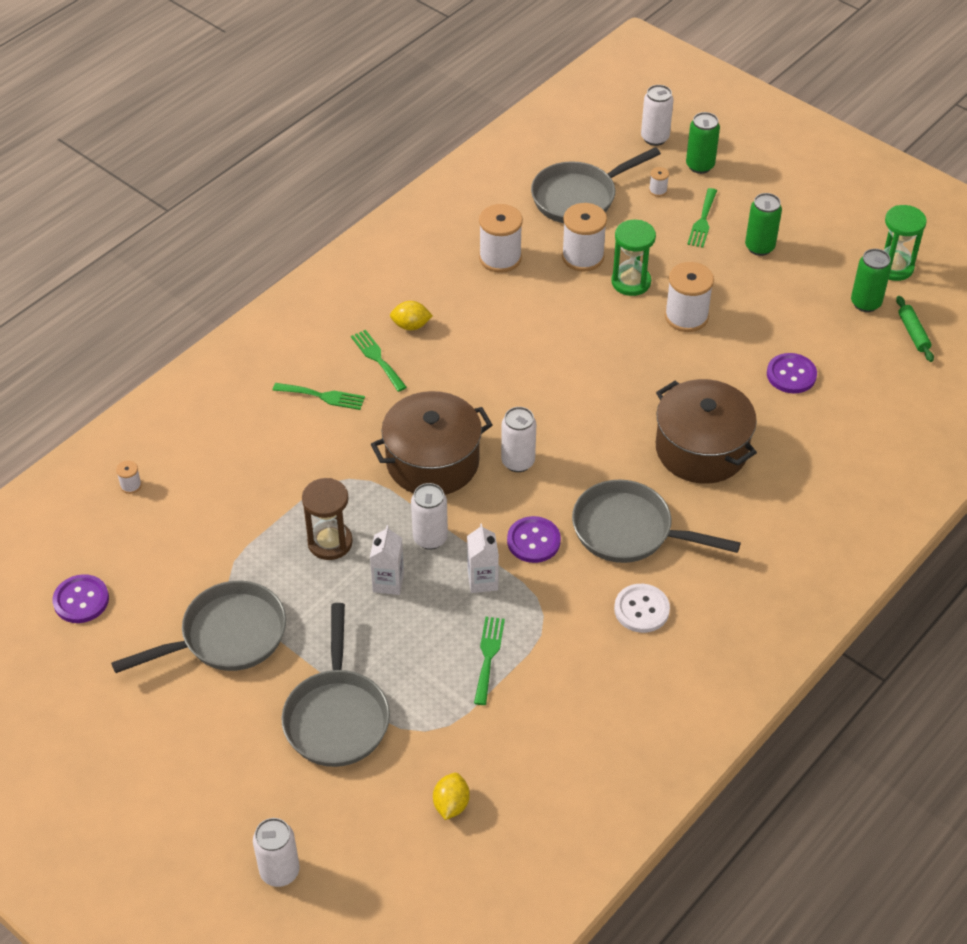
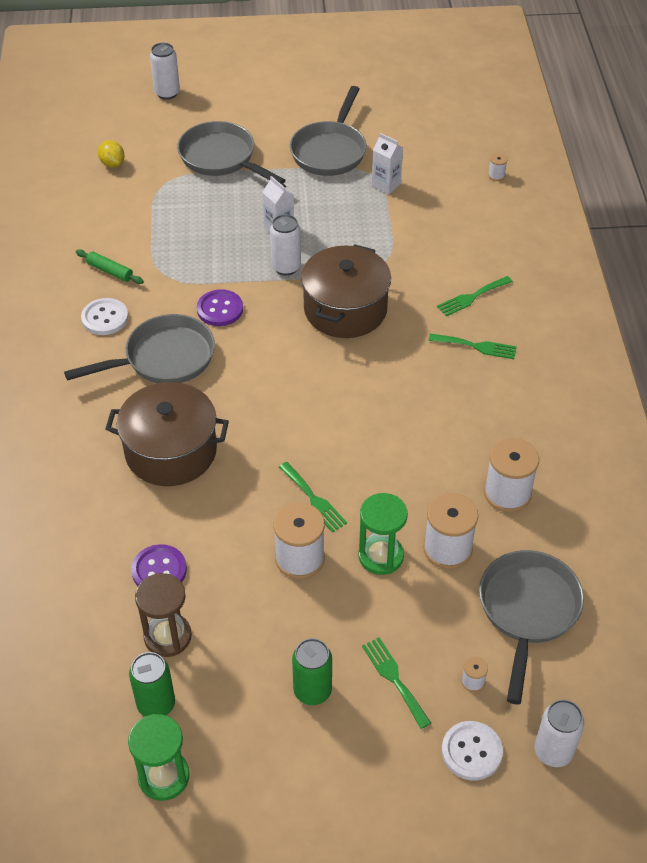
camera: 135 degrees right, 0 degrees up
(81, 600) = (428, 116): purple button -> none
(330, 542) = (341, 225): brown hourglass -> brown hourglass (167, 636)
(411, 326) = (490, 386): yellow lemon -> none
(482, 580) = (224, 267): white carton -> white carton (386, 185)
(488, 656) = (172, 234): green fork -> green fork (314, 499)
(518, 462) = (290, 349): white can -> none
(700, 166) = (471, 751): green can -> white button
(913, 333) = (84, 704): green rolling pin -> green rolling pin (110, 271)

